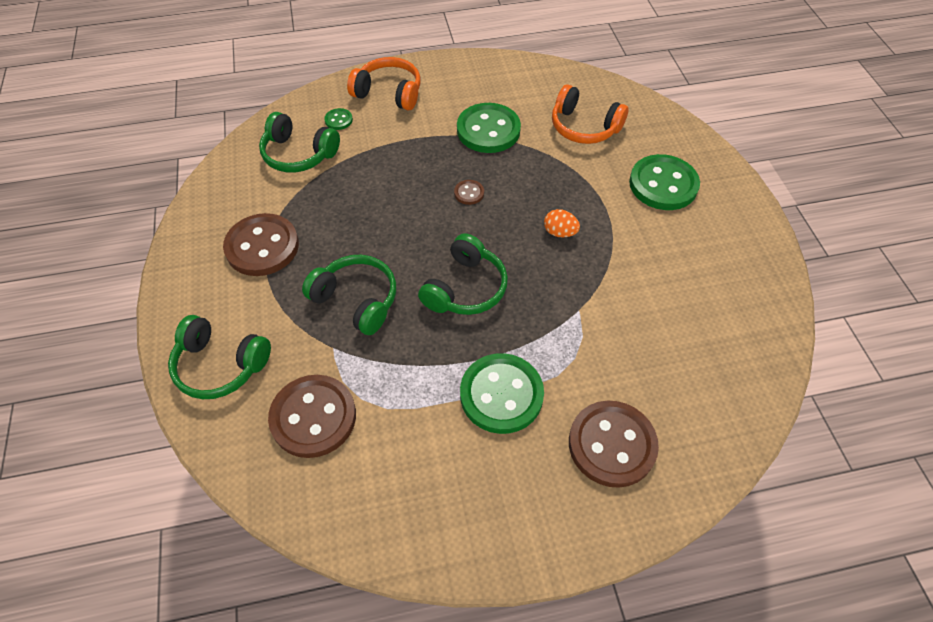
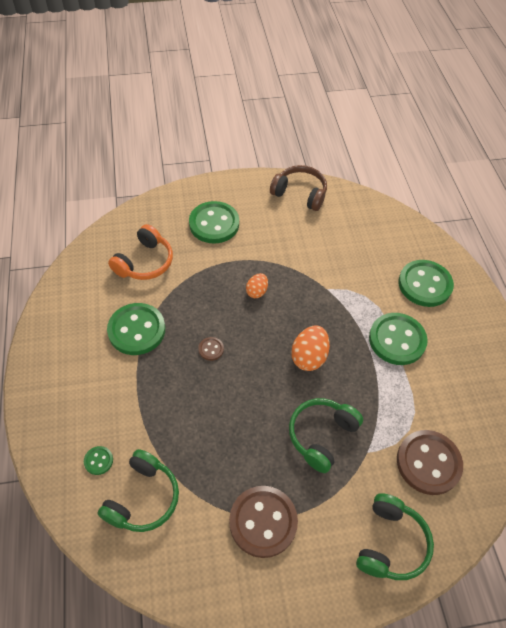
camera: 90 degrees left, 0 degrees up
(389, 93) = (66, 413): orange headphones -> none
(465, 288) = (309, 357): green headphones -> orange egg
(612, 445) = (424, 284): brown button -> green button
(754, 279) = (300, 193): none -> brown headphones

